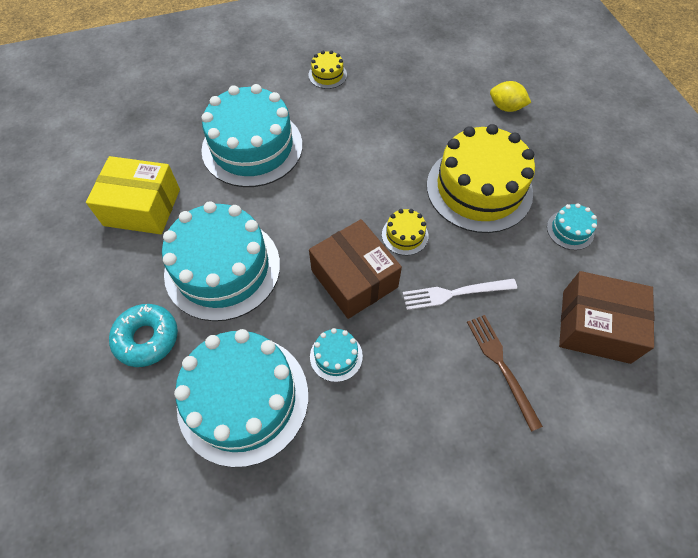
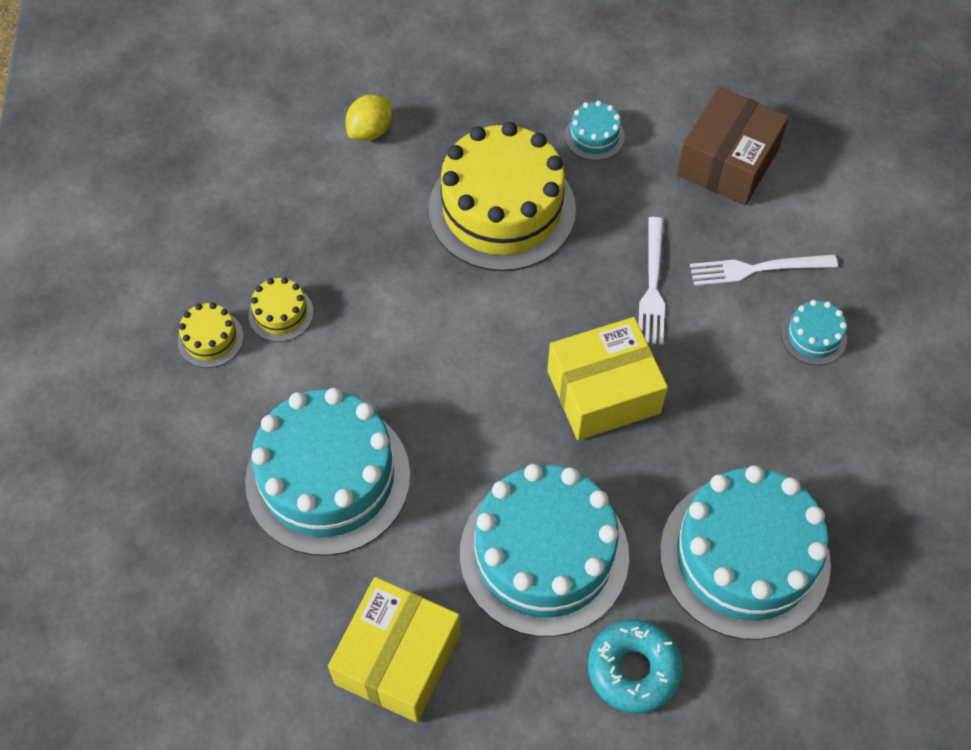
camera: 75 degrees left, 0 degrees up
(336, 356) = (709, 438): turquoise cake -> turquoise cake (813, 336)
(354, 279) = (603, 392): brown box -> yellow box
(405, 235) = (551, 315): yellow cake -> yellow cake (281, 313)
(502, 366) = (757, 269): brown fork -> white fork

